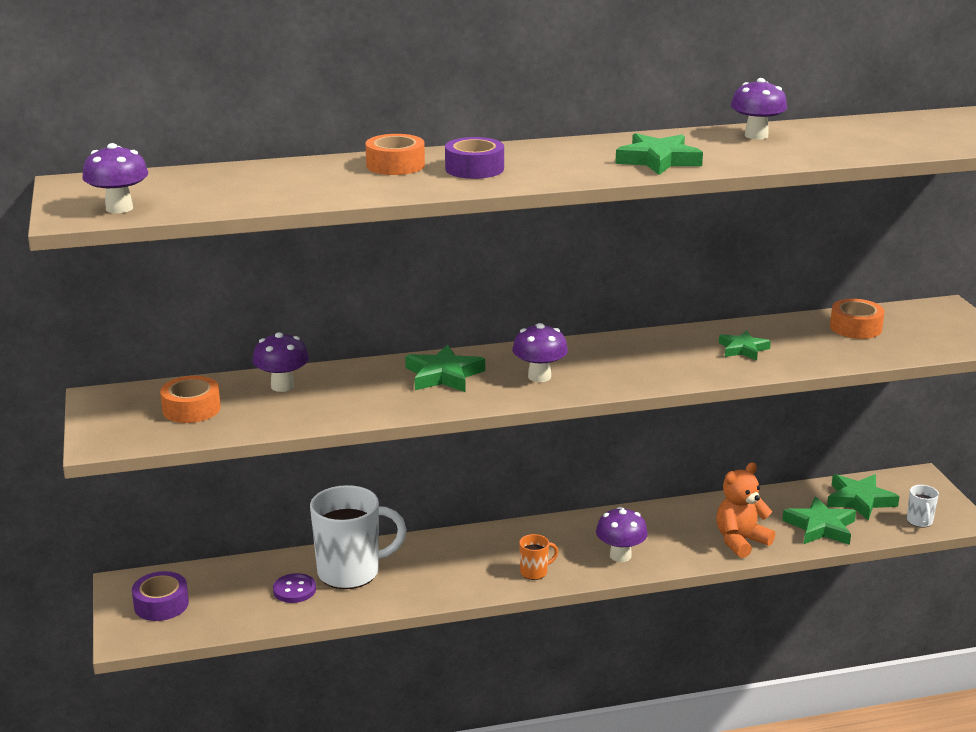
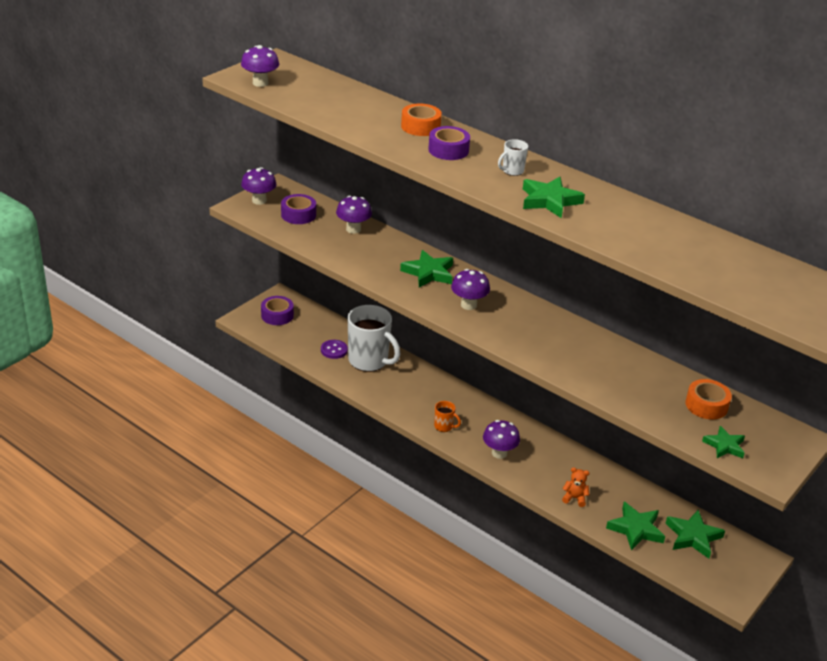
camera: 50 degrees right, 10 degrees up
(191, 409) = (298, 215): orange tape -> purple tape
(740, 541) = (574, 498): orange teddy bear -> orange teddy bear, size x0.58
(743, 349) = (606, 368): green star -> green star (724, 446)
(756, 135) = (652, 220): purple mushroom -> purple mushroom (259, 200)
(919, 522) = (702, 576): white mug -> white mug (512, 171)

